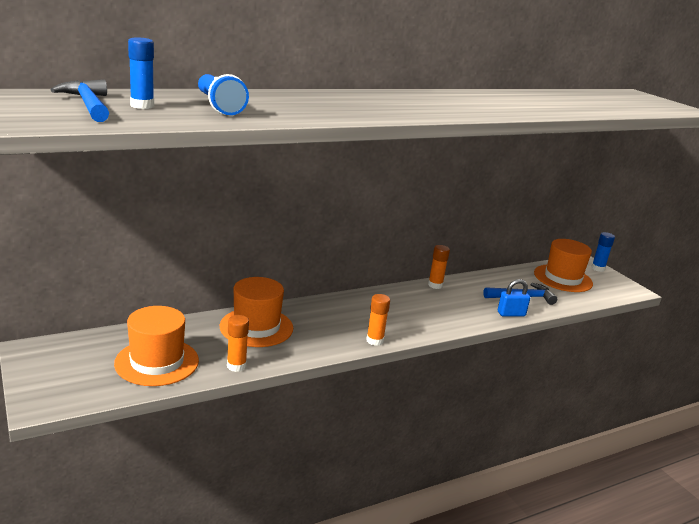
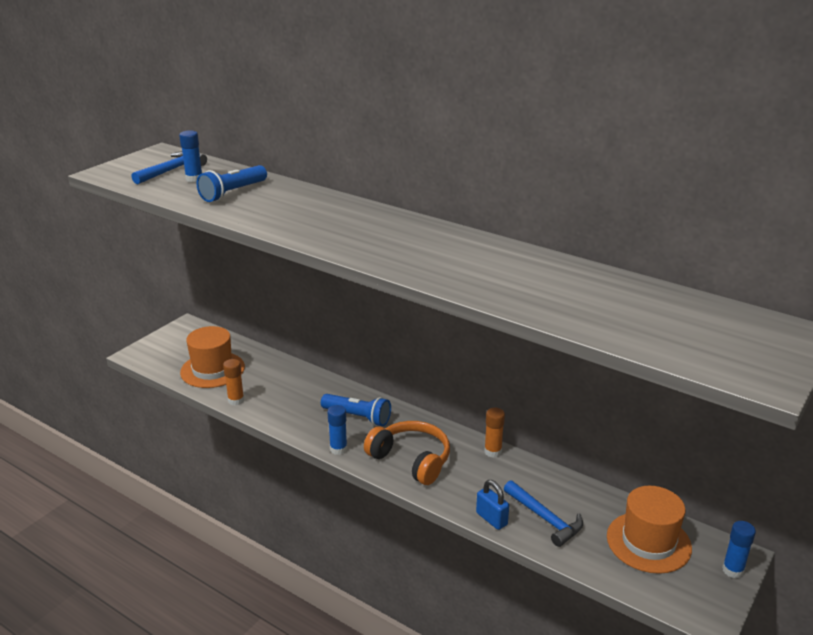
camera: 65 degrees right, 5 degrees up
(256, 327) = (299, 388): orange hat -> none
(336, 317) = (357, 417): none -> blue flashlight
(375, 341) = (338, 449): orange glue stick -> blue glue stick
(418, 316) = (411, 460): none -> orange headphones

